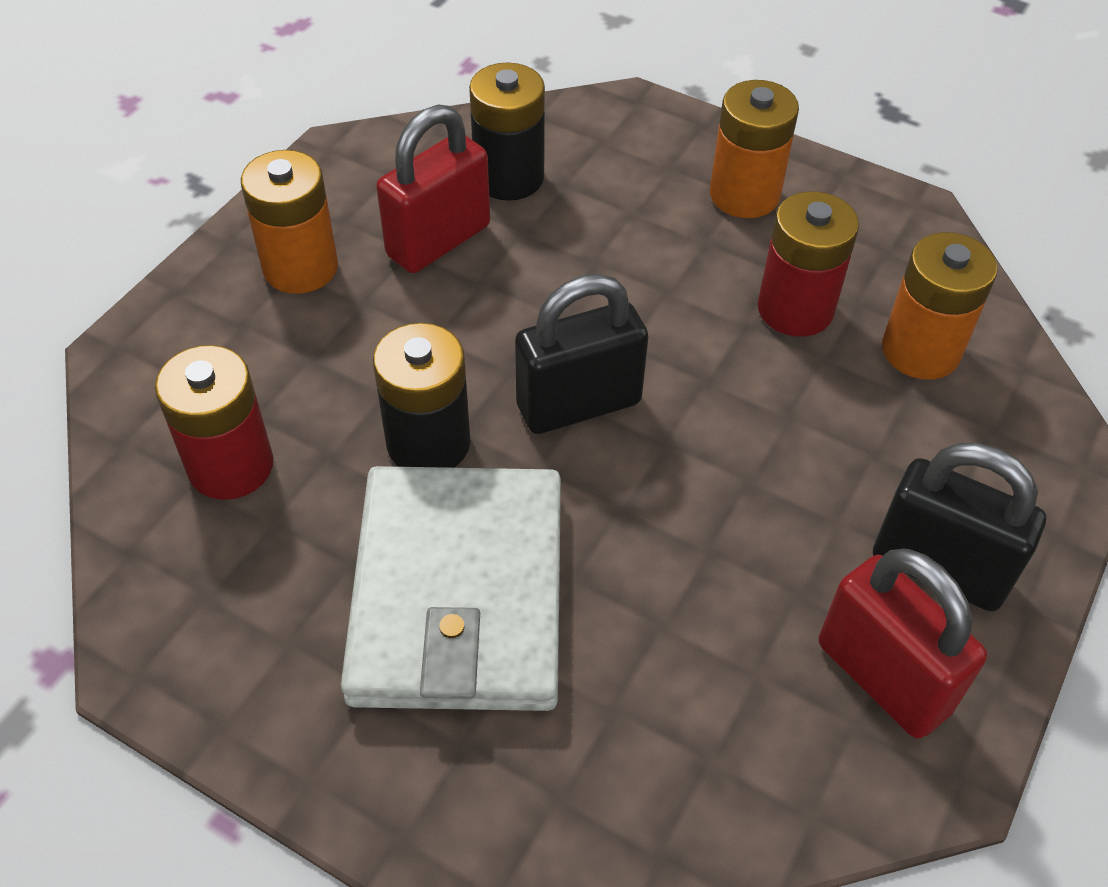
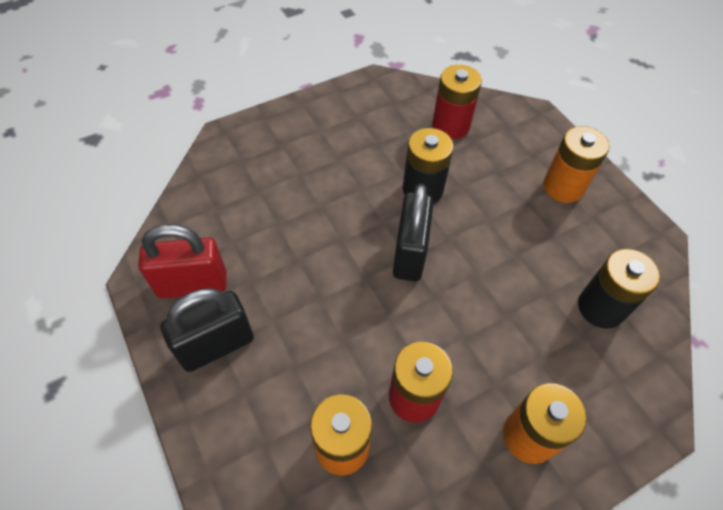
camera: 120 degrees right, 5 degrees up
(438, 241) = (558, 249): red padlock -> none
(458, 594) = (341, 167): white wallet -> none

